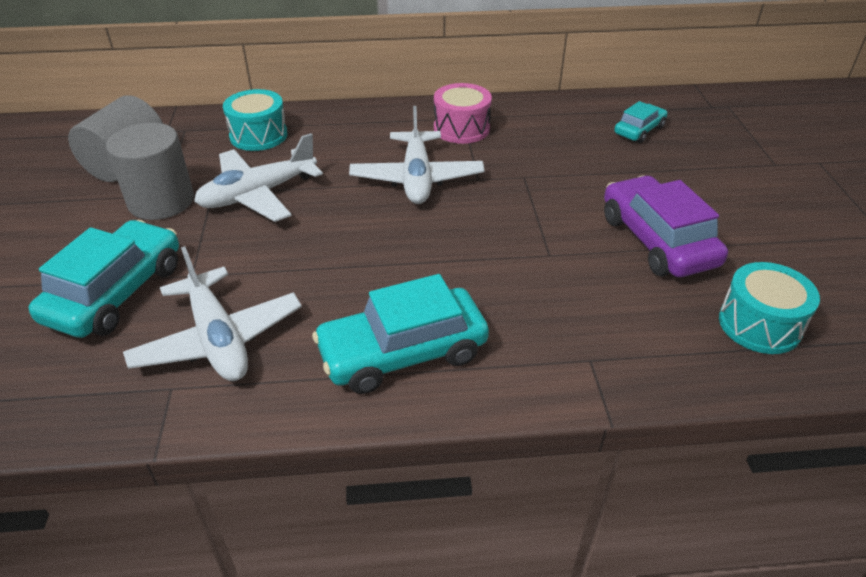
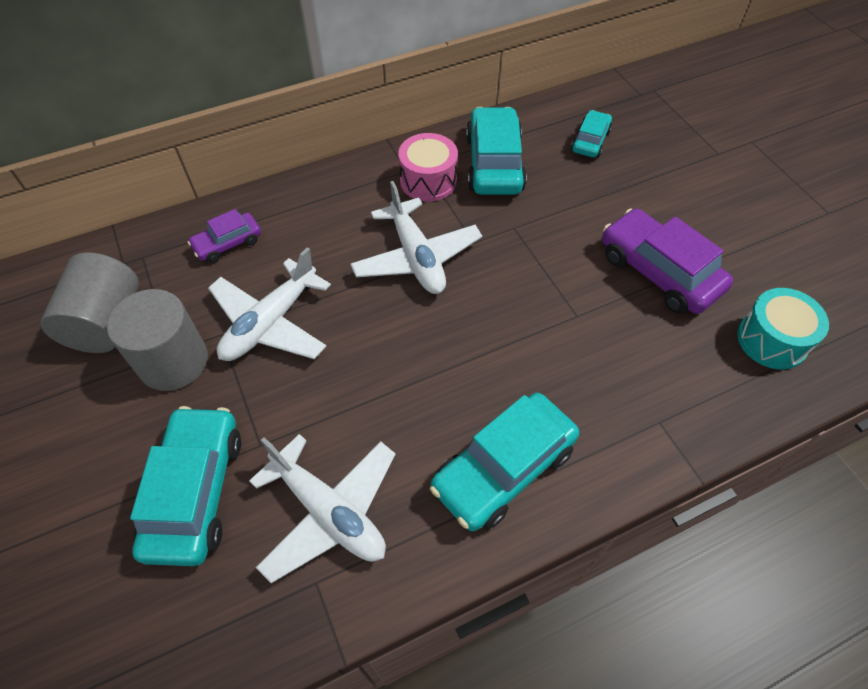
camera: 20 degrees left, 15 degrees up
(258, 135) = (228, 243): turquoise drum -> purple car
(532, 128) = (494, 163): none -> turquoise car

